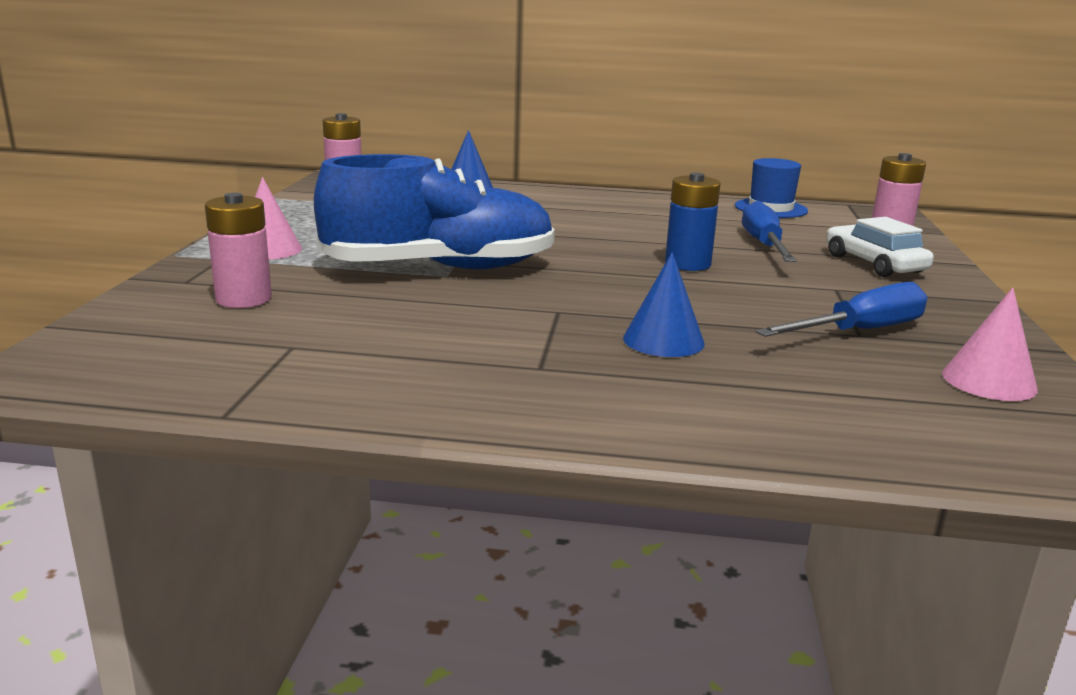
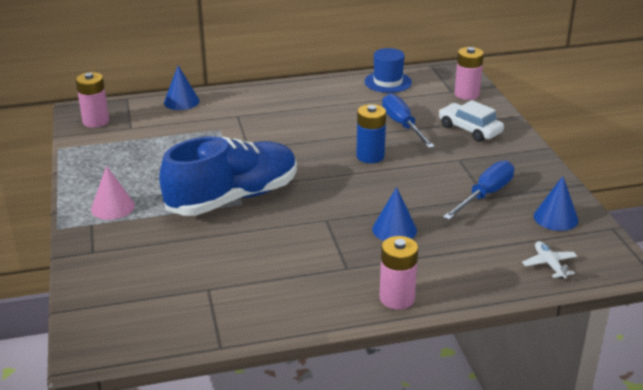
camera: 20 degrees left, 10 degrees up
(243, 299) = (144, 258): pink battery -> pink battery (397, 298)
(946, 439) = (549, 264): none -> white plane
(989, 381) = (555, 218): pink cone -> blue cone

